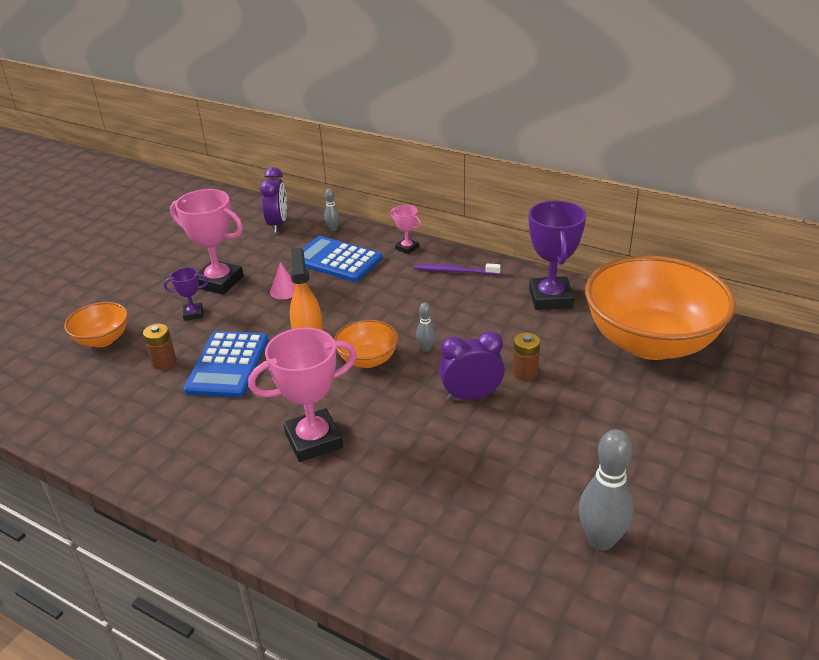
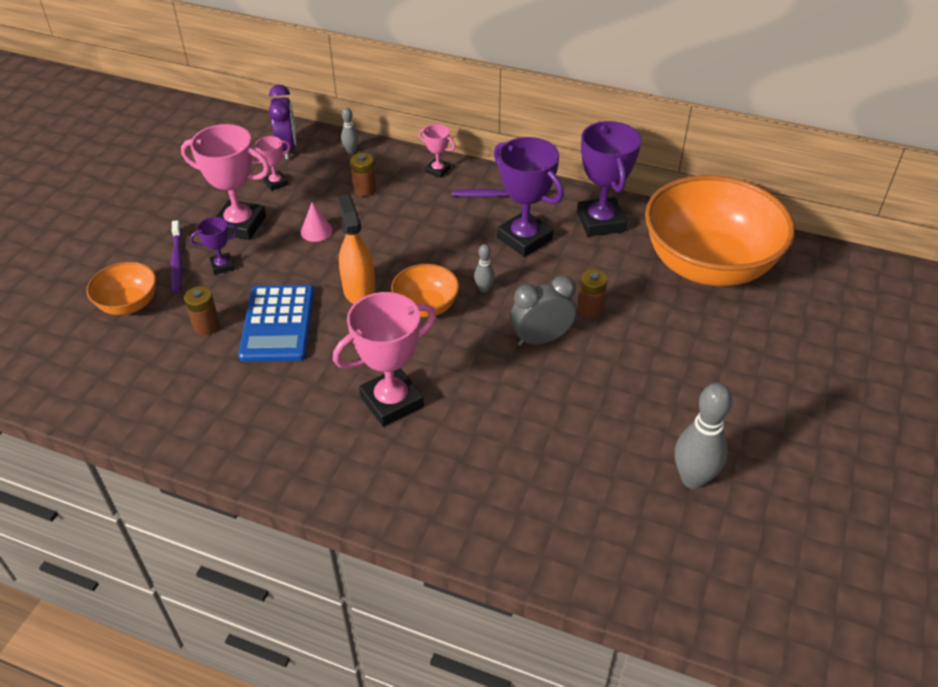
camera: 10 degrees left, 10 degrees up
(155, 308) = (177, 261): none -> purple toothbrush
(260, 251) = (276, 183): none -> pink trophy
(337, 260) = (365, 190): blue calculator -> brown battery
(471, 396) = (541, 339): purple clock -> grey clock
(474, 308) = (524, 238): none -> purple trophy

